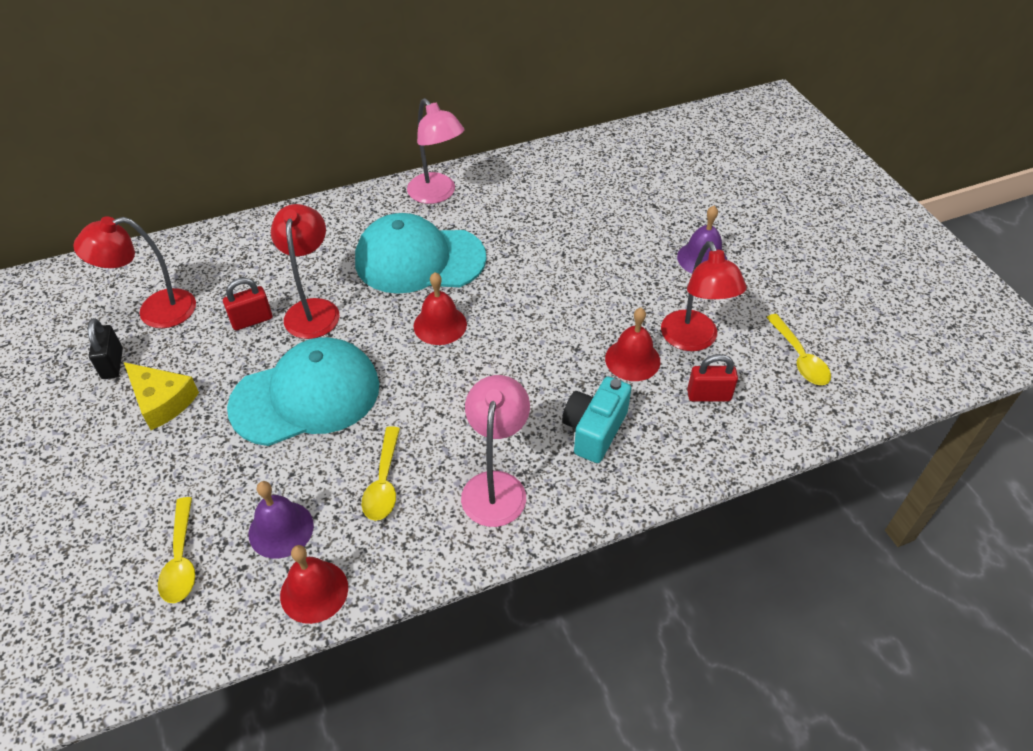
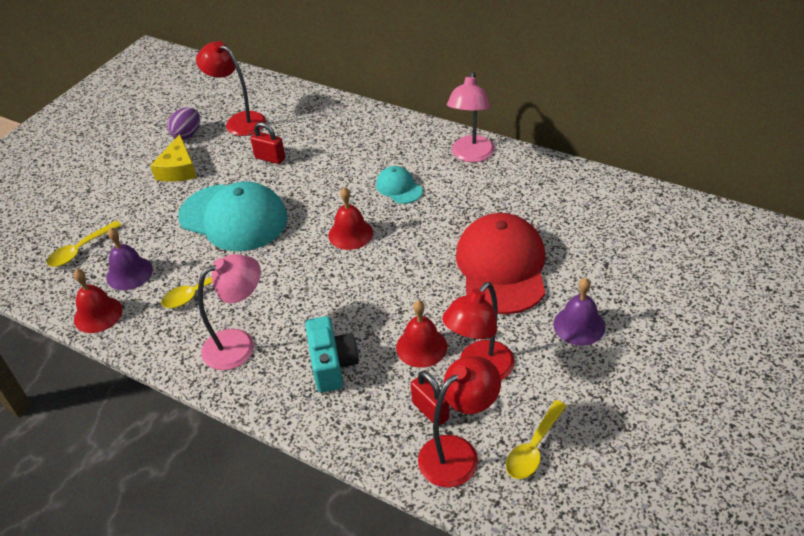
camera: 55 degrees right, 5 degrees down
(112, 364) = (187, 135): black padlock -> purple egg
(313, 309) = (304, 174): red lamp -> red lamp (458, 453)
(419, 259) = (399, 187): turquoise cap -> turquoise cap, size x0.47
(594, 259) = (501, 267): none -> red cap
(594, 430) = (332, 365): turquoise camera -> turquoise camera turned 90 degrees clockwise

